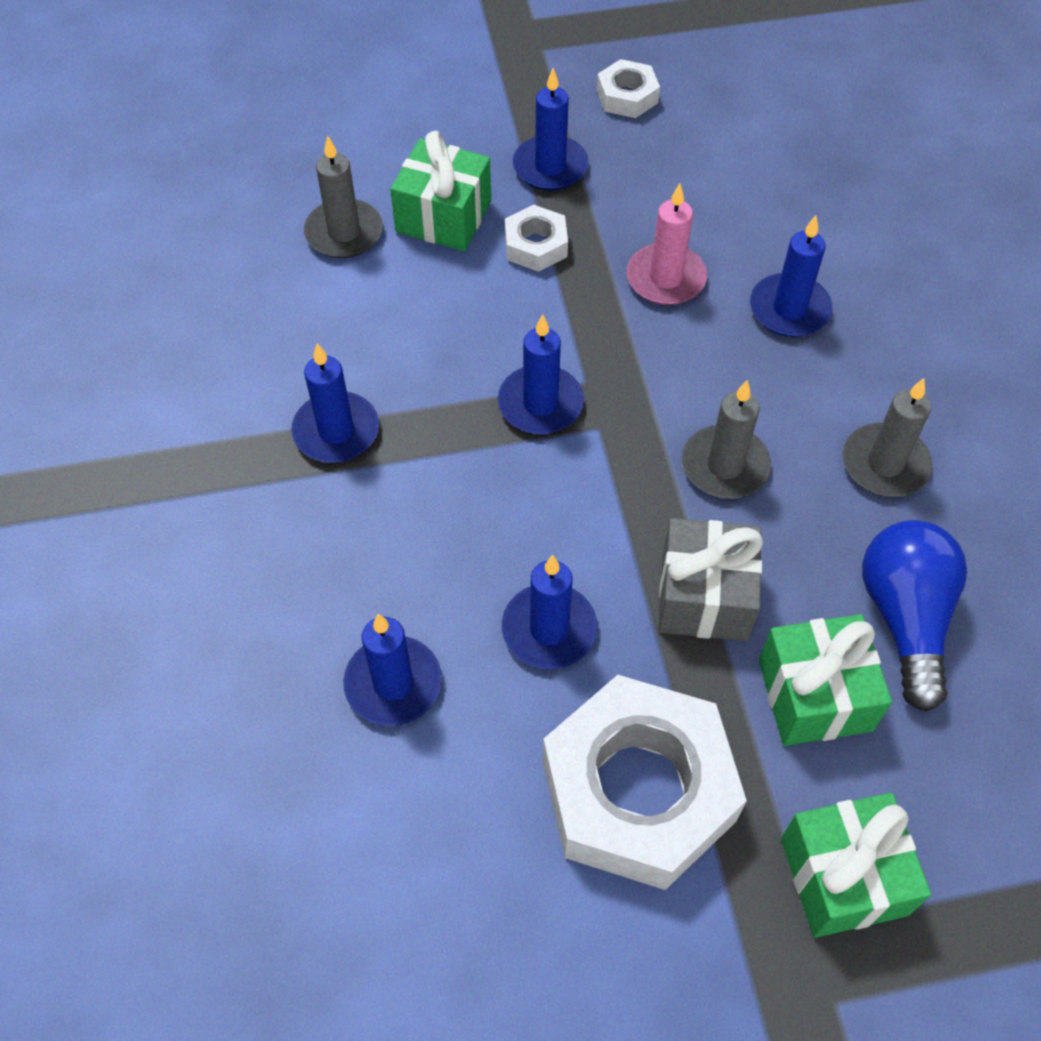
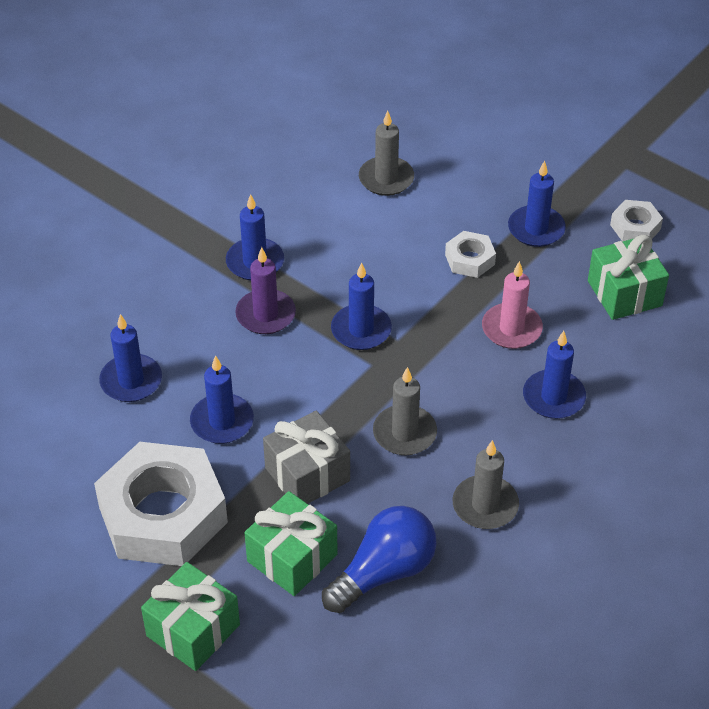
camera: 50 degrees right, 10 degrees down
(427, 475) = (265, 315): none -> purple candle
(443, 216) = (445, 209): green gift -> green gift (624, 293)

